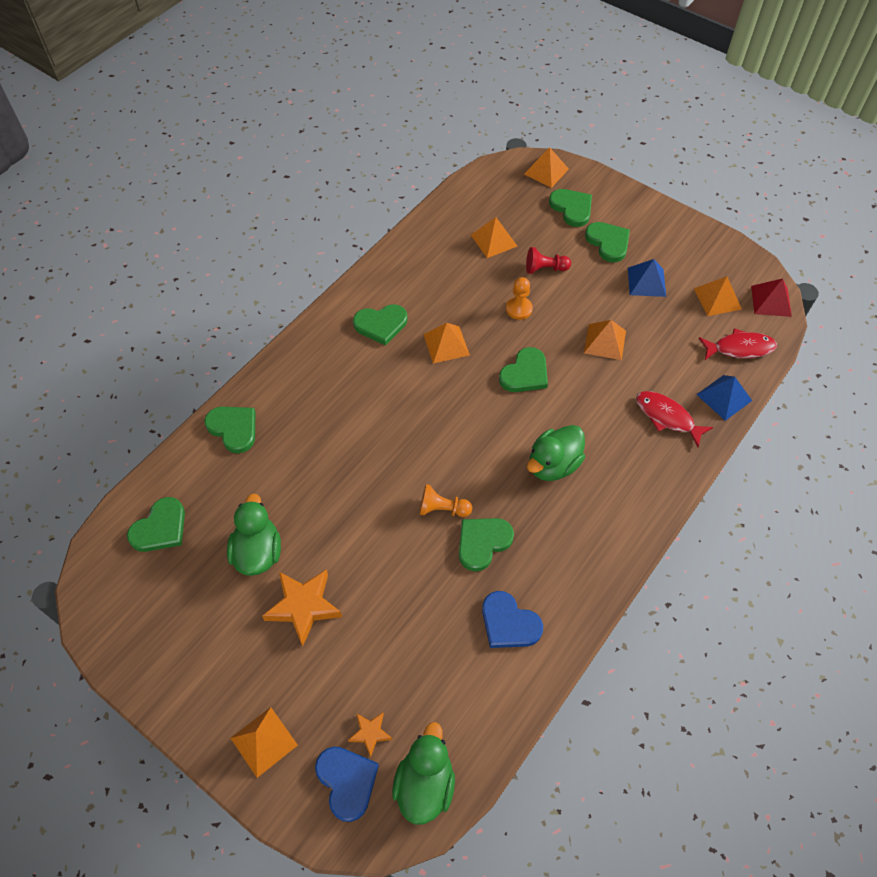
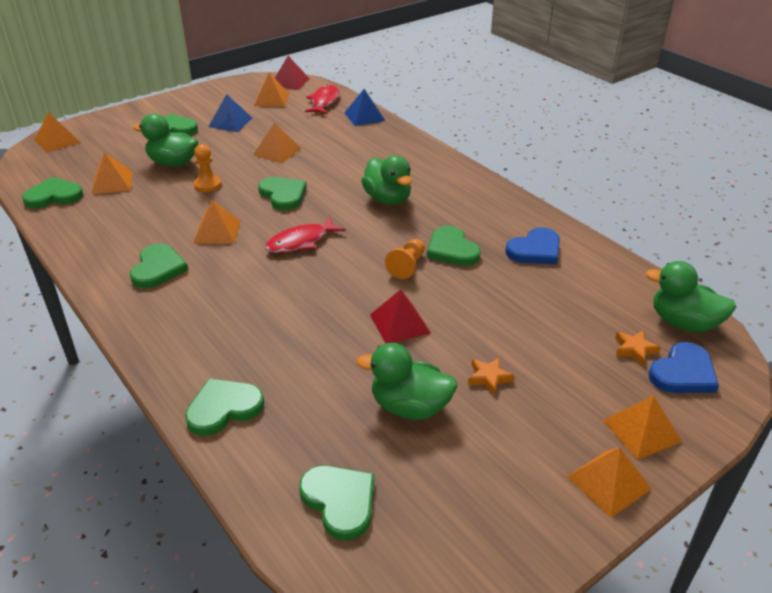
camera: 75 degrees left, 20 degrees down
(202, 715) = (609, 482): none -> orange pyramid
(303, 606) = (489, 378): orange star -> orange star, size x0.52
(347, 781) = (683, 373): blue heart -> blue heart turned 150 degrees clockwise
(357, 522) = (400, 323): none -> red pyramid
(545, 269) = (173, 163): red pawn -> green duck
(572, 208) = (116, 137): green heart -> green heart (54, 196)
(667, 417) = (369, 141): red fish -> red fish (301, 242)

